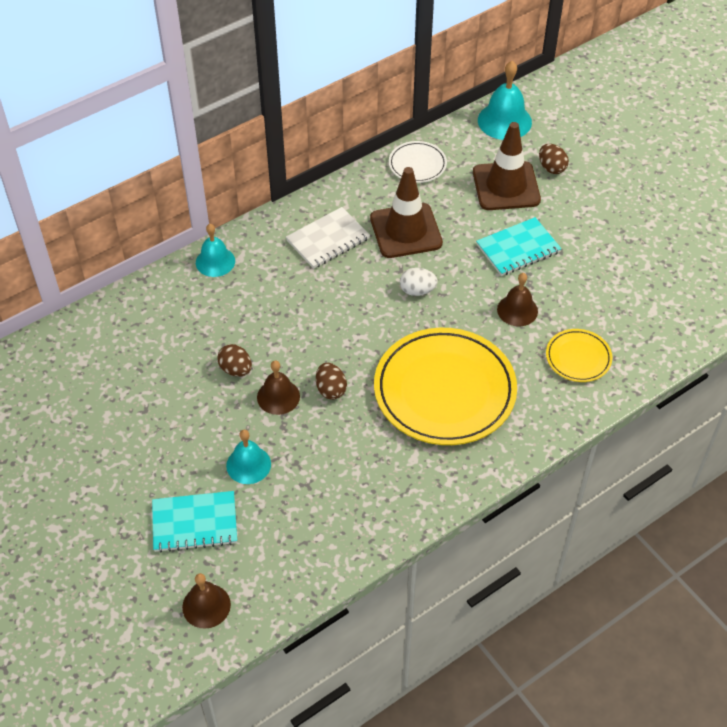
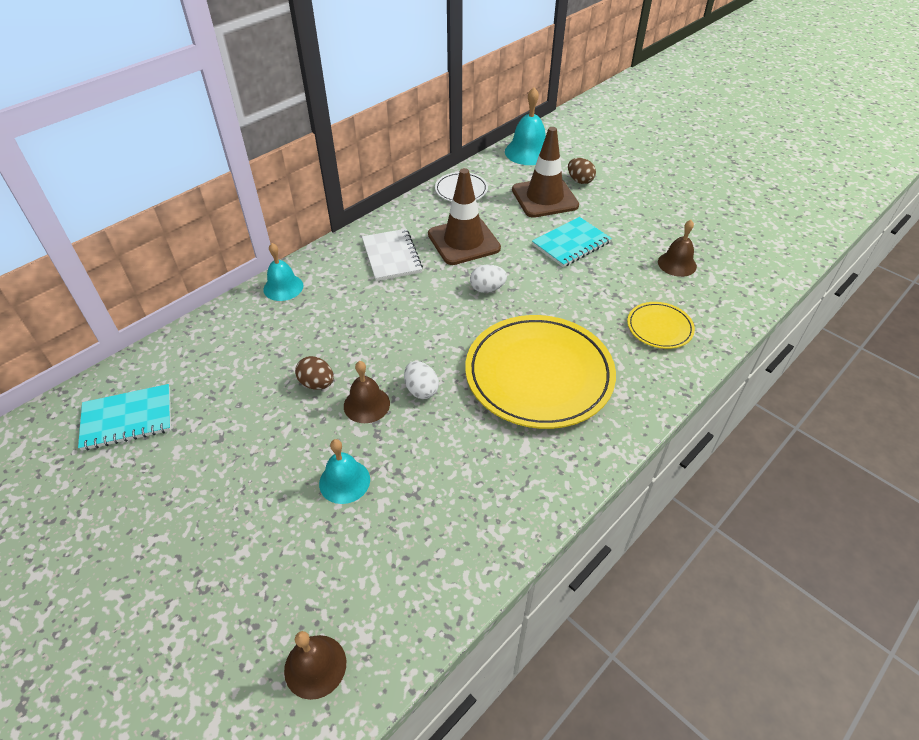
camera: 10 degrees left, 5 degrees down
(195, 523) = (289, 559): turquoise notebook -> turquoise notebook (127, 419)
(328, 239) = (391, 256): white notebook -> white notebook turned 60 degrees counterclockwise
(331, 389) = (421, 390): brown egg -> white egg
(517, 310) = (587, 294): brown bell -> brown bell (677, 264)

